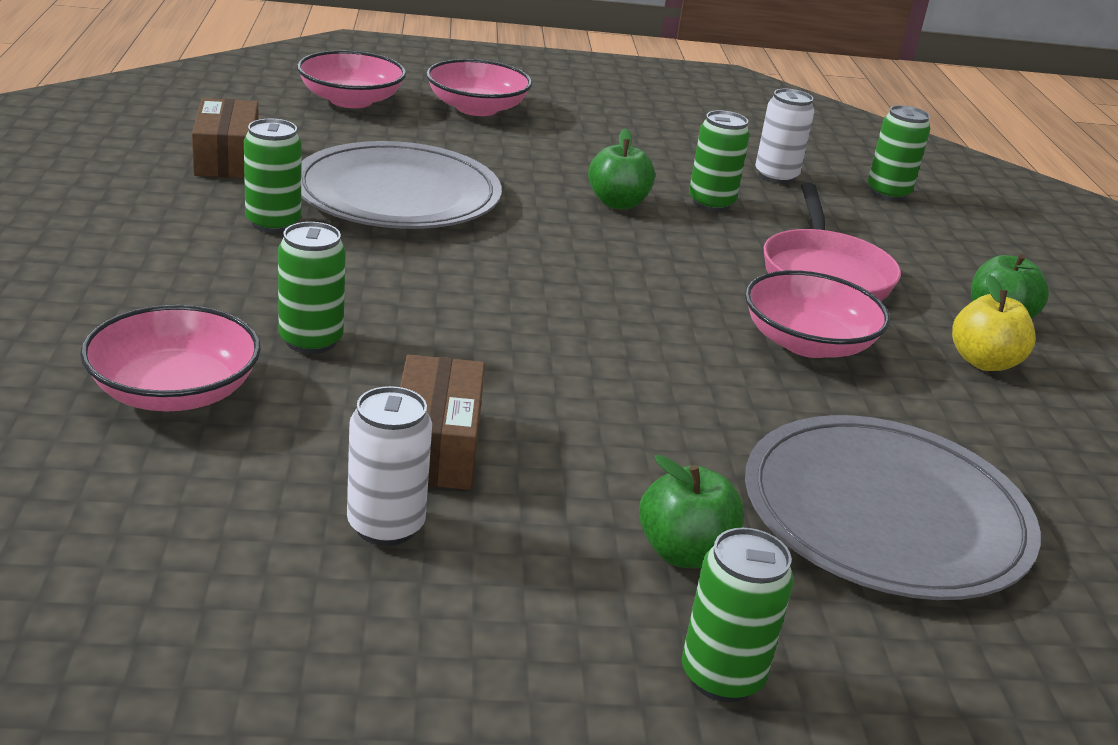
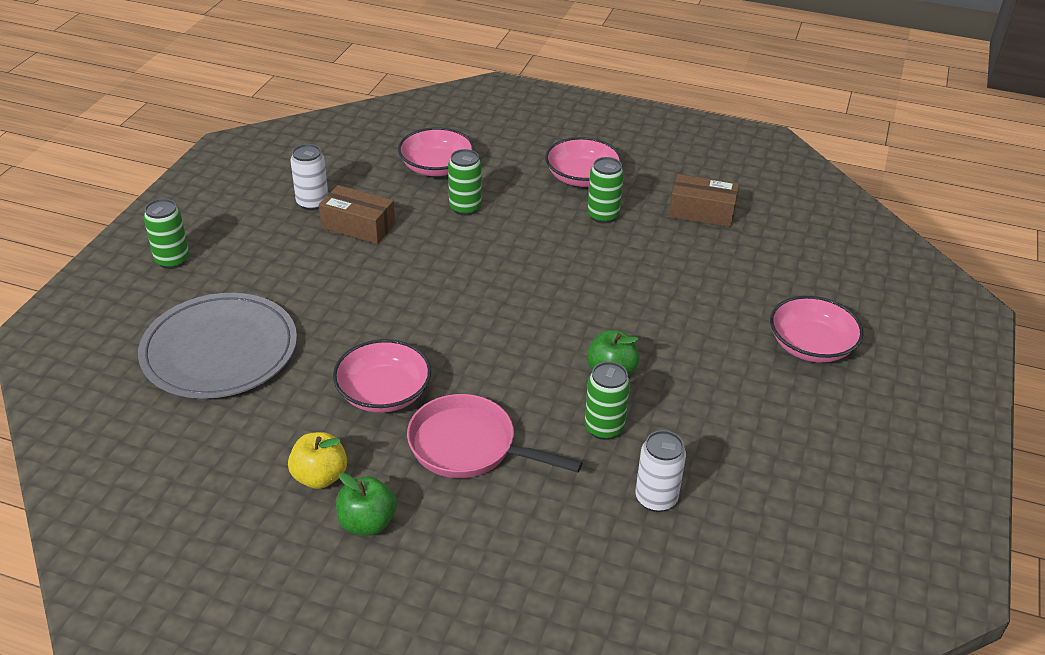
camera: 115 degrees right, 10 degrees up
(351, 100) = (818, 281): pink bowl -> pink bowl (582, 177)
(397, 195) = (638, 269): grey plate -> none
(684, 553) = (242, 274): green apple -> none
(888, 193) = (610, 575): green can -> none

